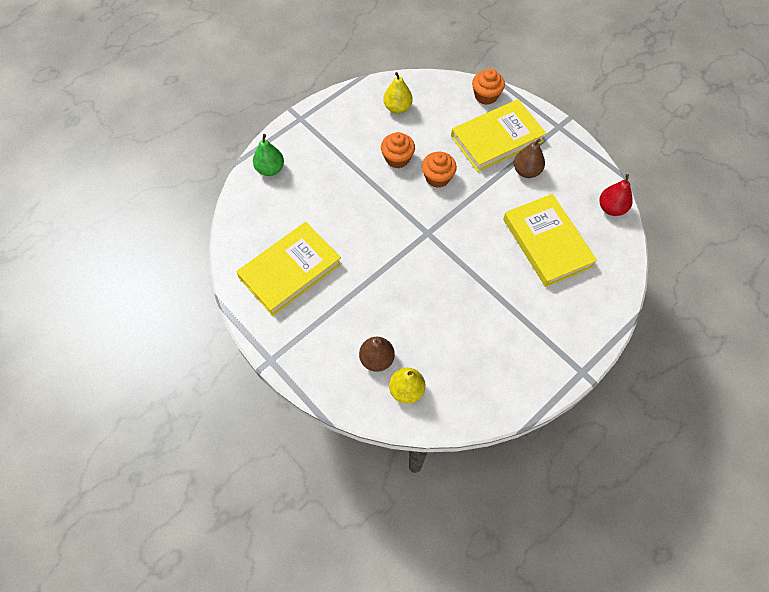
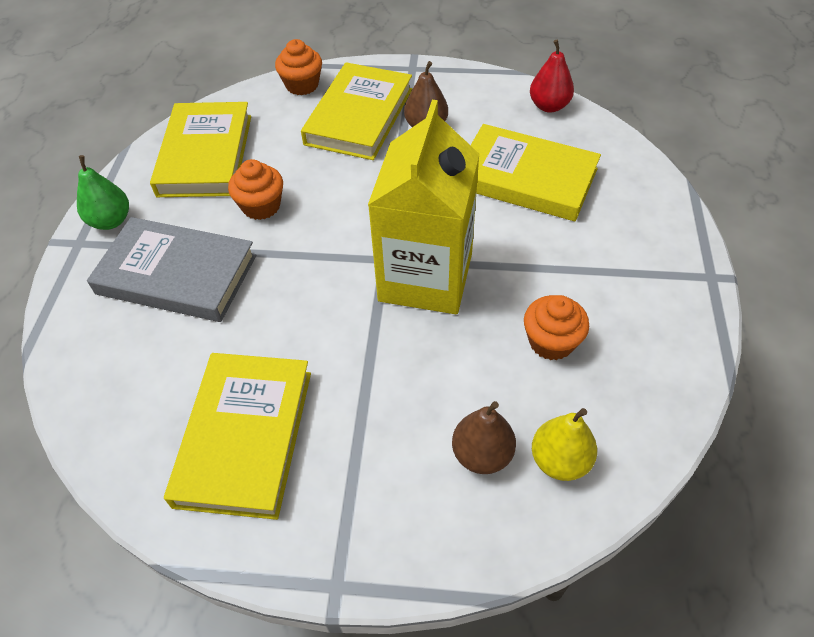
camera: 40 degrees left, 10 degrees down
(270, 169) = (88, 330): green pear -> green pear (111, 221)
(328, 168) = (177, 274): none -> grey book
(397, 108) = (206, 155): yellow pear -> yellow book
(437, 178) = (333, 195): orange cupcake -> orange cupcake (551, 342)
(437, 258) = (425, 277): none -> yellow carton

